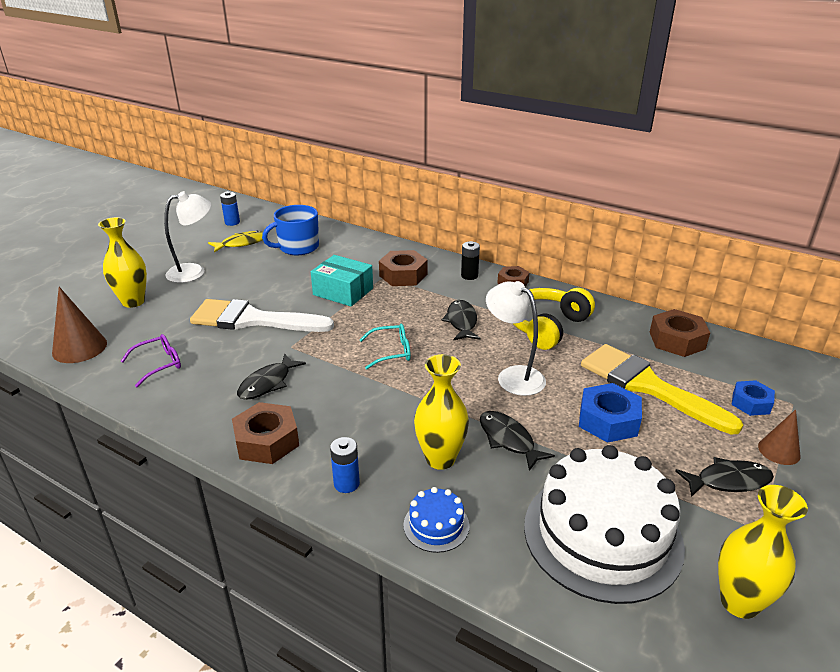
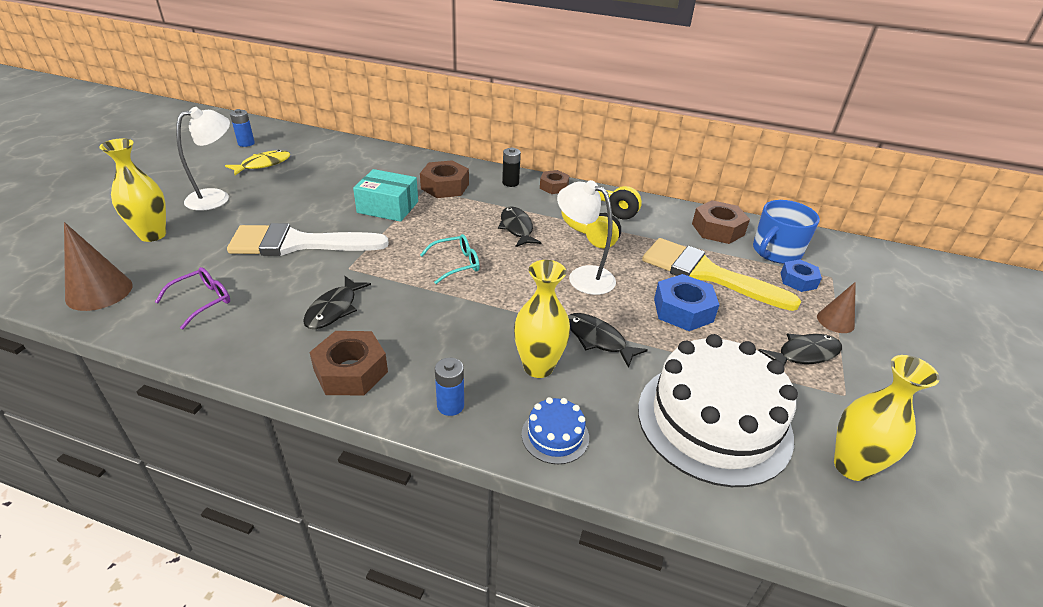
camera: 15 degrees left, 5 degrees up
(298, 247) = (326, 165): blue mug -> blue mug (775, 252)

